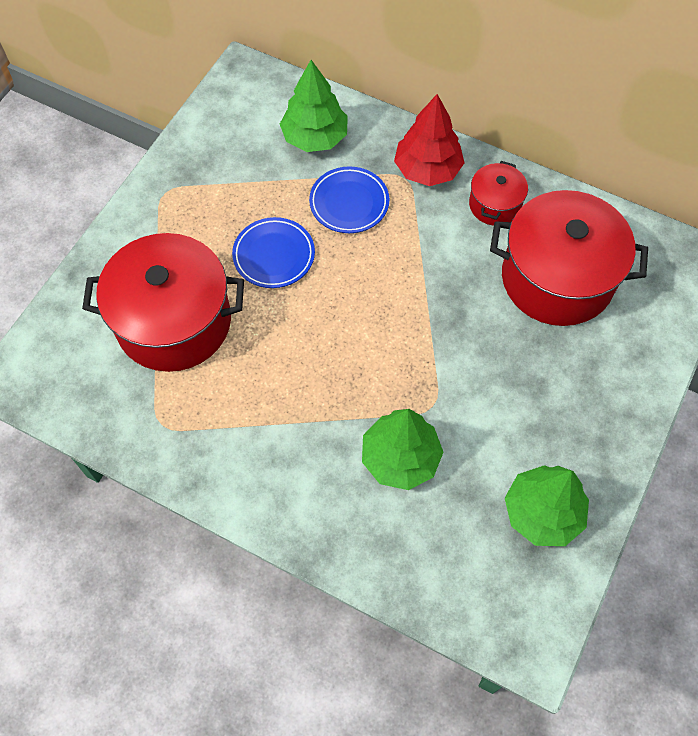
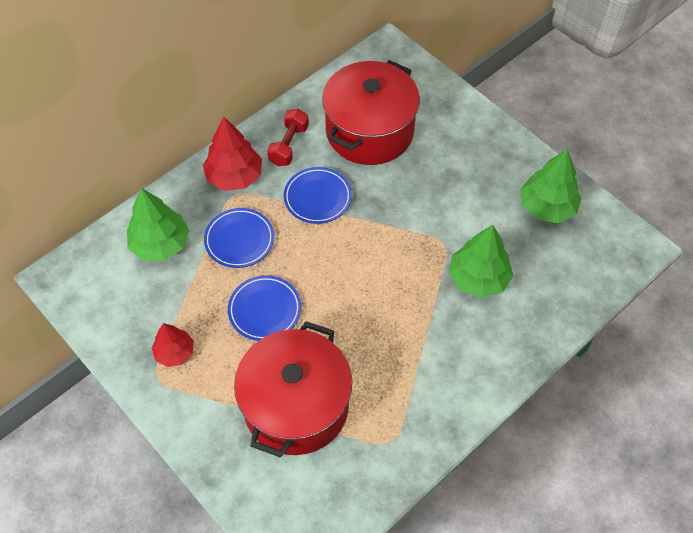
camera: 70 degrees left, 5 degrees down
(197, 196) = (175, 352): none -> red tree
(437, 256) = (317, 198): none -> blue plate
(495, 205) = (289, 145): red pot -> red dumbbell

